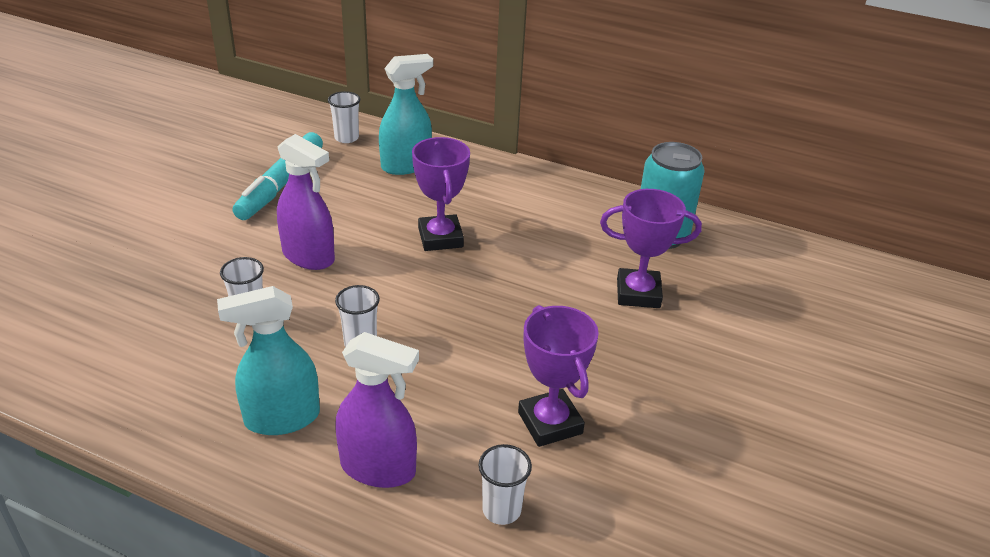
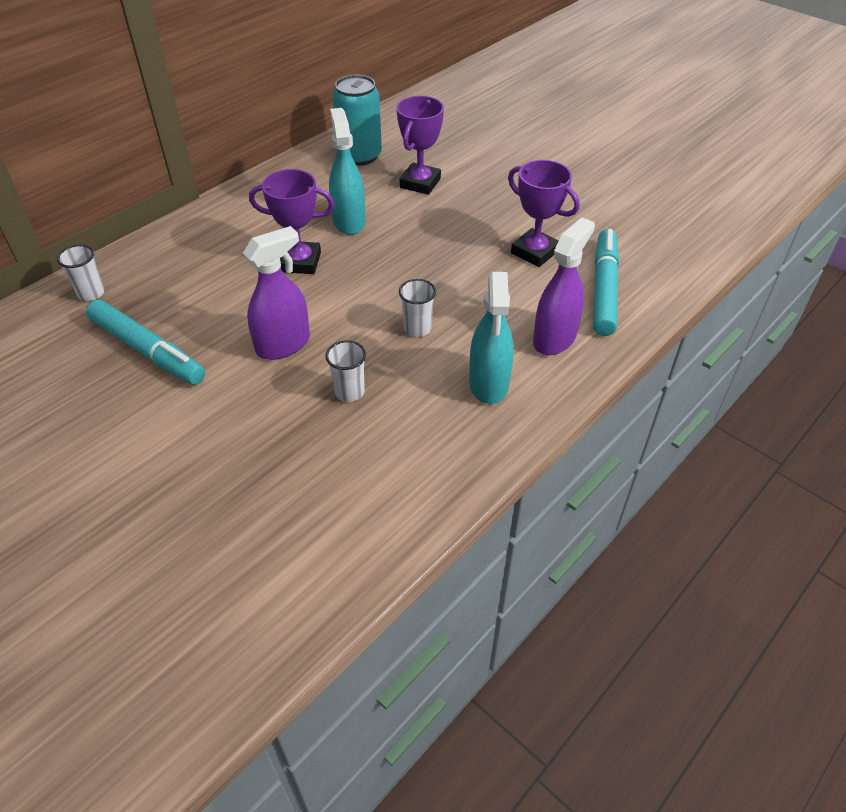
camera: 70 degrees left, 10 degrees up
(406, 165) = (172, 262): turquoise spray bottle -> turquoise spray bottle (349, 221)
(501, 510) = (604, 289): white cup -> turquoise marker
(550, 423) = (534, 252): purple trophy -> purple trophy turned 45 degrees clockwise

